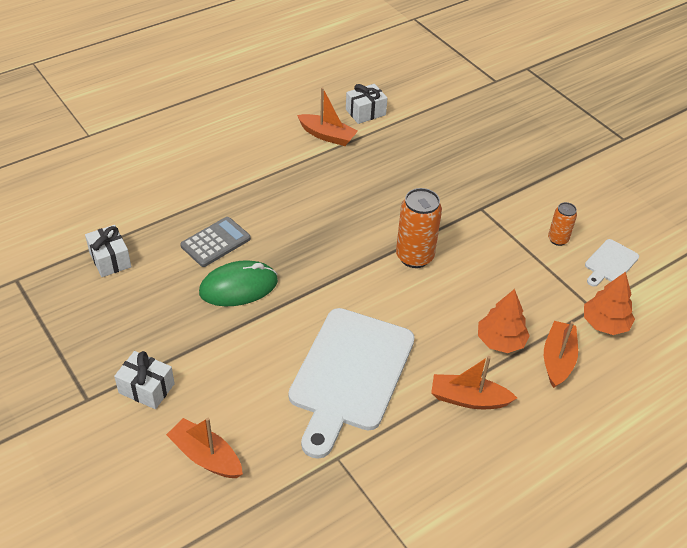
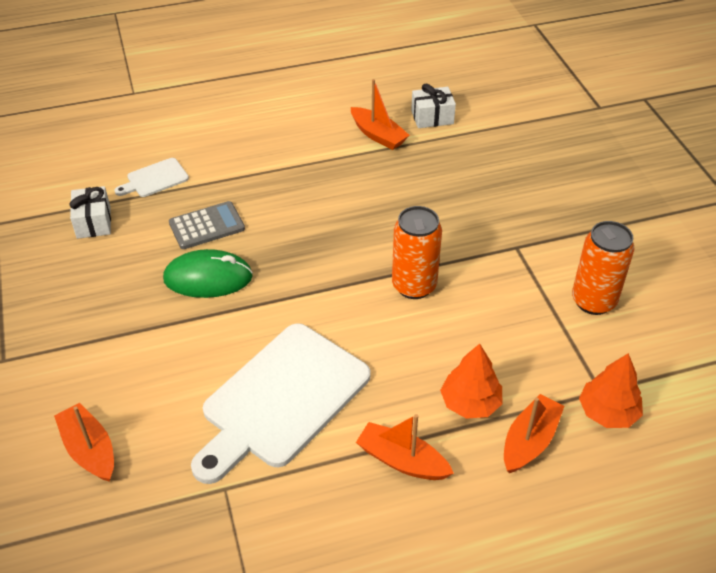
camera: 20 degrees right, 0 degrees up
(146, 388) = (65, 363): white gift -> none
(558, 239) = (593, 301): orange can -> orange can, size x1.78
(610, 263) = (646, 342): white cutting board -> white cutting board (154, 179)

